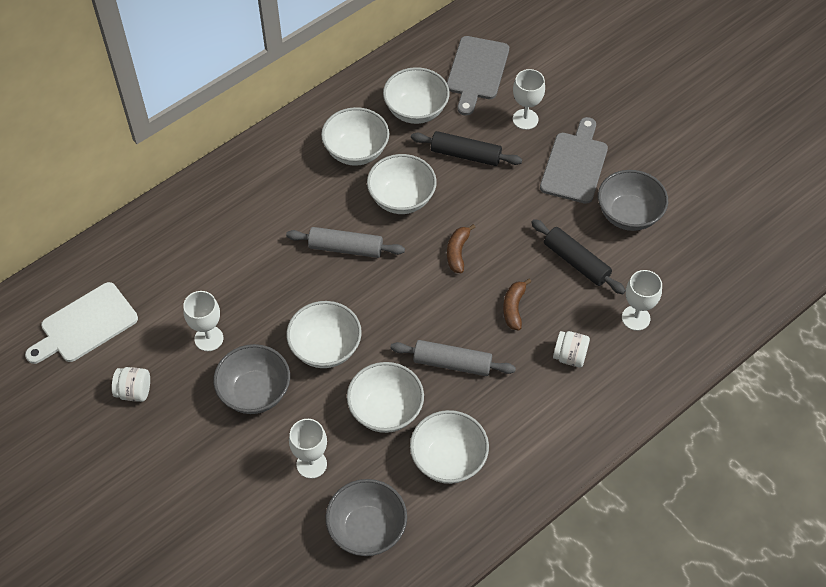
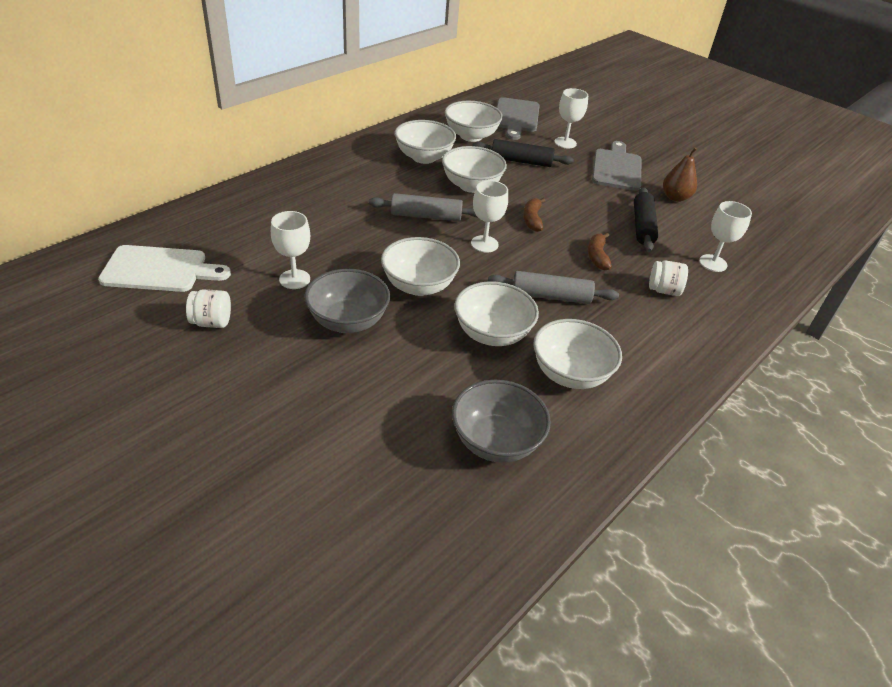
camera: 10 degrees left, 15 degrees down
(85, 325) = (159, 269): white cutting board -> white cutting board turned 135 degrees counterclockwise
(311, 464) = (420, 382): white goblet -> white goblet (484, 244)
(576, 262) = (642, 226): black rolling pin -> black rolling pin turned 60 degrees clockwise
(628, 214) = (675, 197): grey bowl -> brown pear

